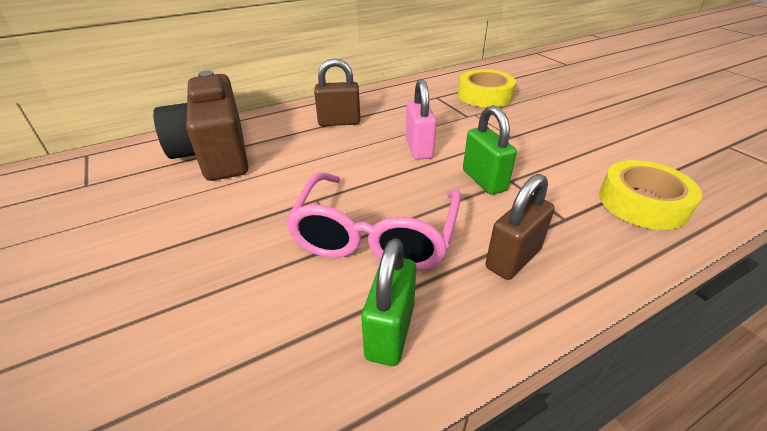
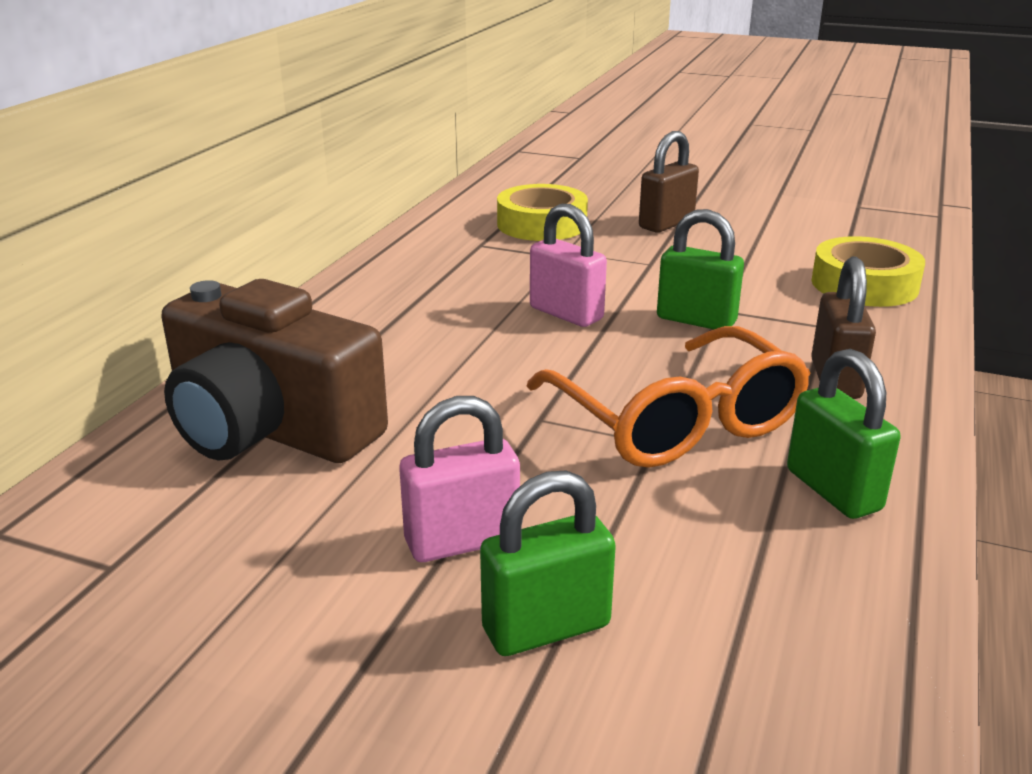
camera: 40 degrees left, 10 degrees down
(139, 311) = (546, 627): none -> green padlock
(186, 244) = (462, 541): none -> pink padlock
(339, 122) = (397, 320): brown padlock -> brown padlock (666, 224)
(375, 236) = (677, 422): pink glasses -> orange glasses

